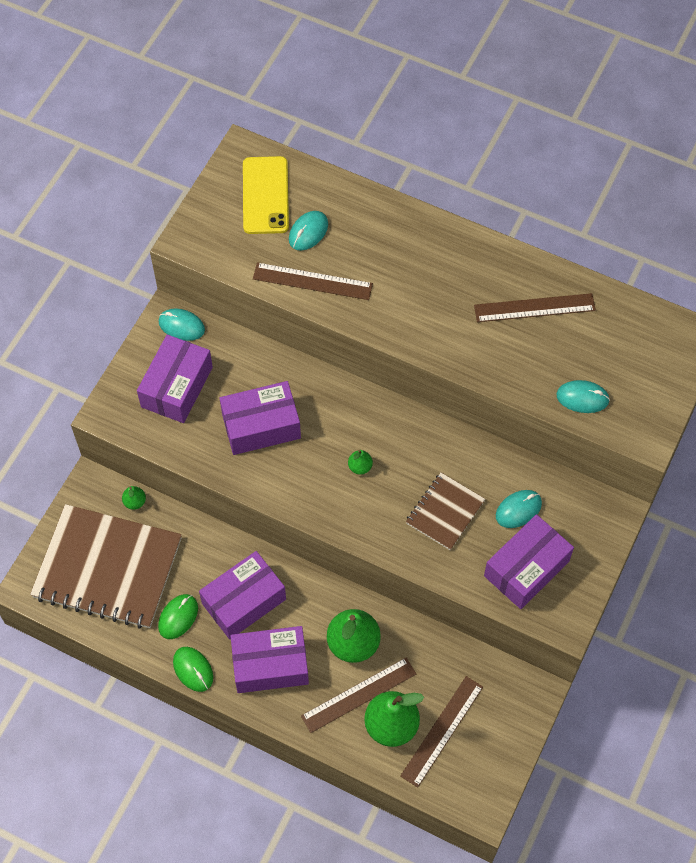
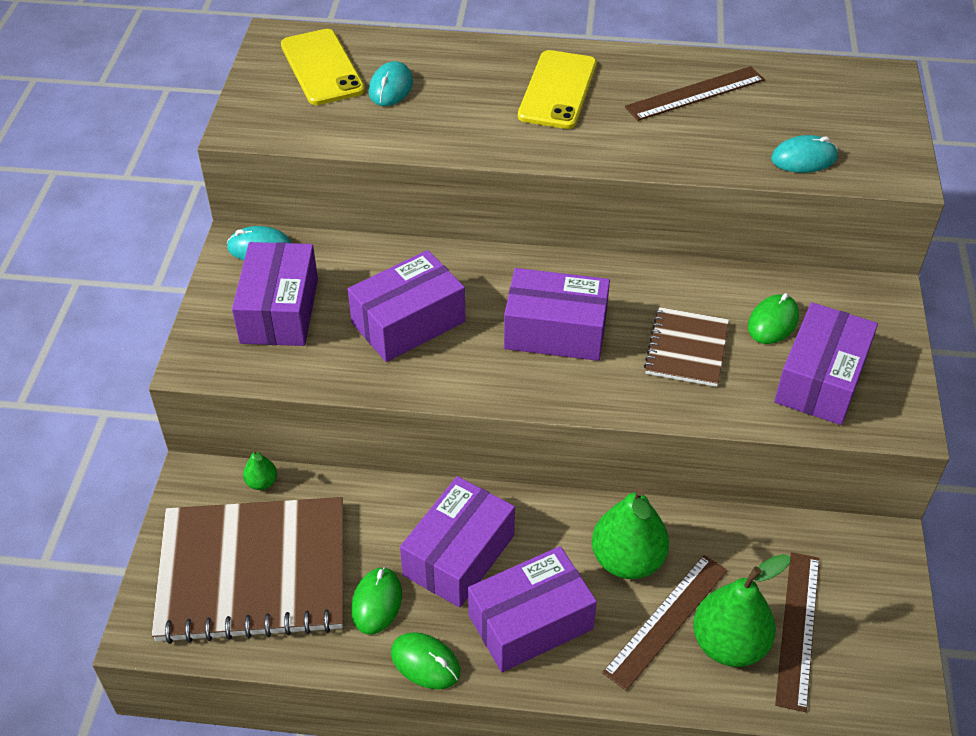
camera: 20 degrees left, 15 degrees down
(312, 281) = (419, 129): brown ruler -> none
(360, 467) = (555, 331): green pear -> purple box
(431, 272) = (558, 90): none -> yellow phone
(518, 510) = (773, 322): turquoise mouse -> green mouse

